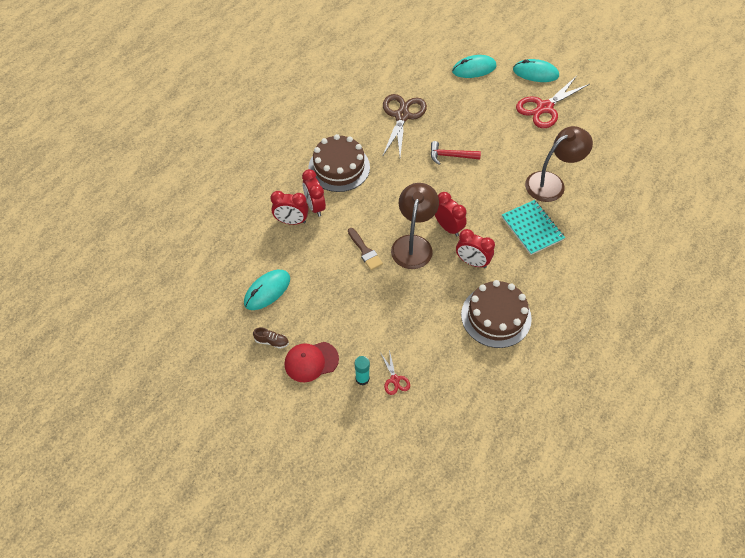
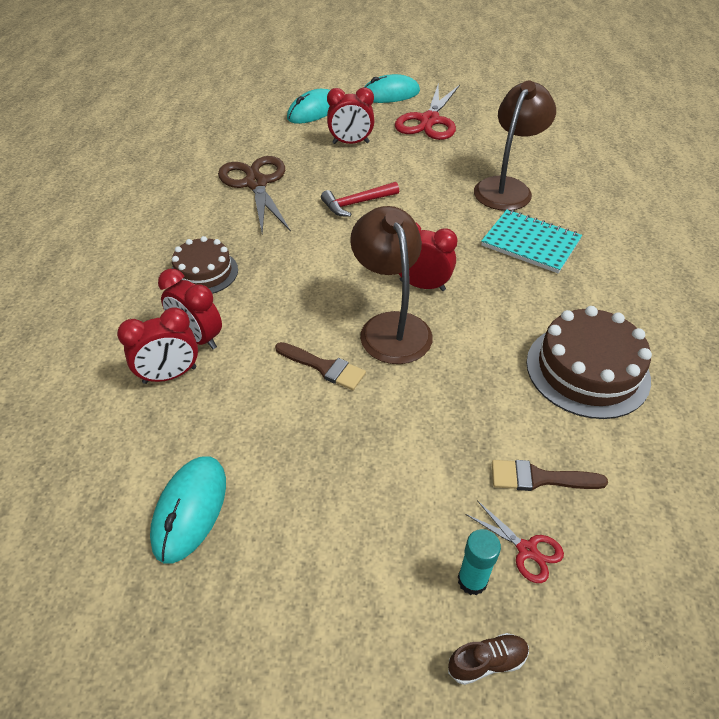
camera: 30 degrees left, 10 degrees down
(272, 341) = (255, 603): brown shoe -> brown shoe (487, 662)
(311, 361) = (357, 601): red cap -> none
(339, 167) = (204, 272): brown cake -> brown cake, size x0.65
(425, 354) = (539, 478): none -> brown brush
(472, 262) = (492, 314): red clock -> red clock (350, 143)

